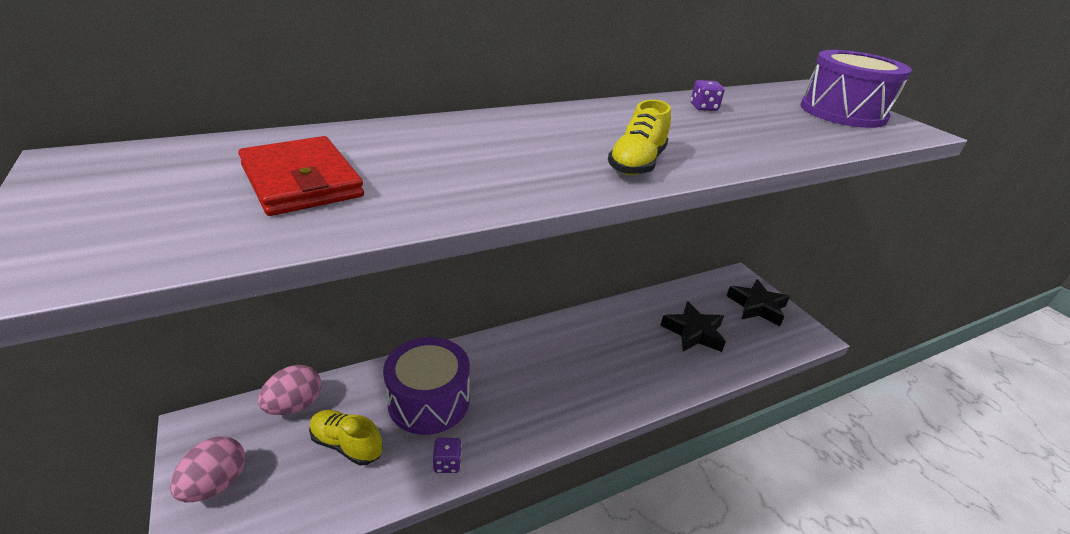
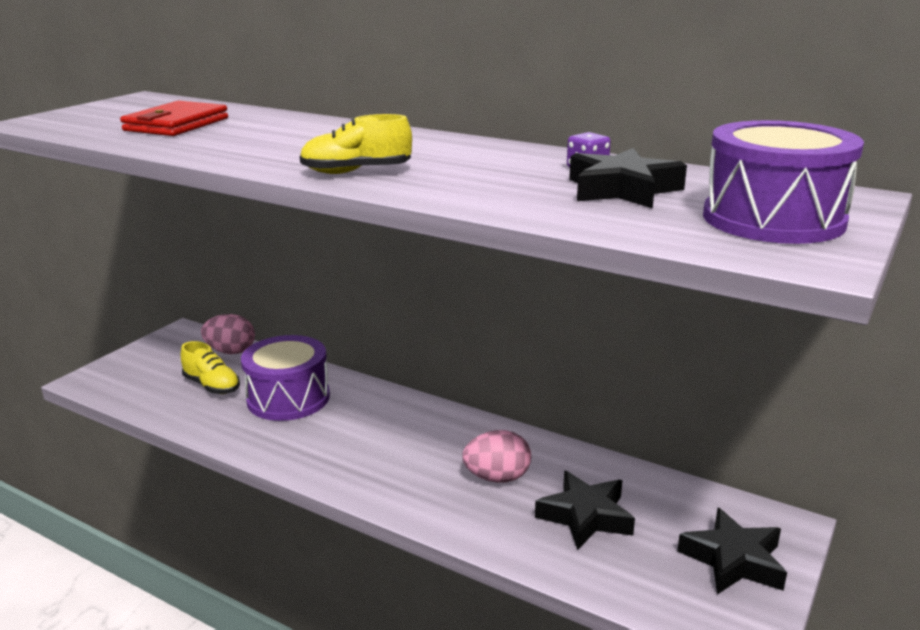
camera: 60 degrees right, 10 degrees down
(216, 484) = (142, 360): pink egg -> pink egg (497, 477)
(347, 444) = (212, 386): yellow shoe -> yellow shoe turned 135 degrees clockwise
(447, 463) = (229, 433): purple dice -> none
(761, 117) = (622, 190): none -> black star

